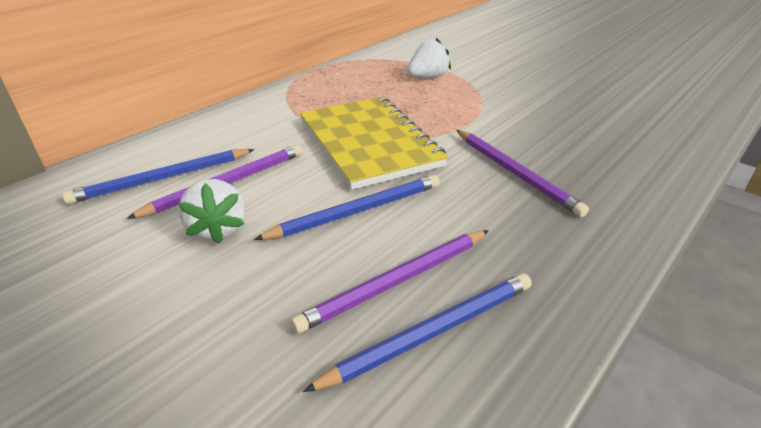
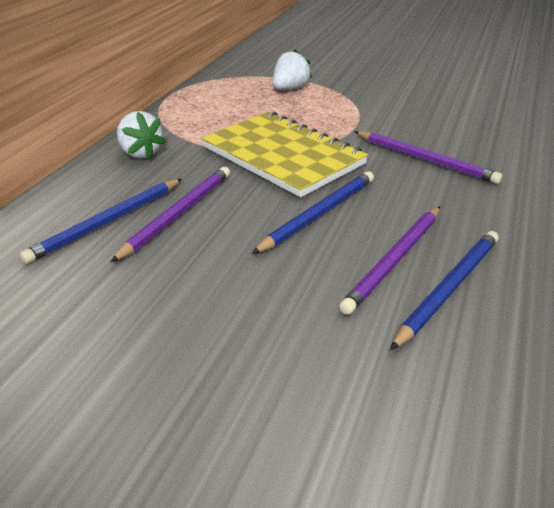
camera: 20 degrees left, 0 degrees up
(218, 228) = (205, 253): white strawberry -> white strawberry (140, 153)

